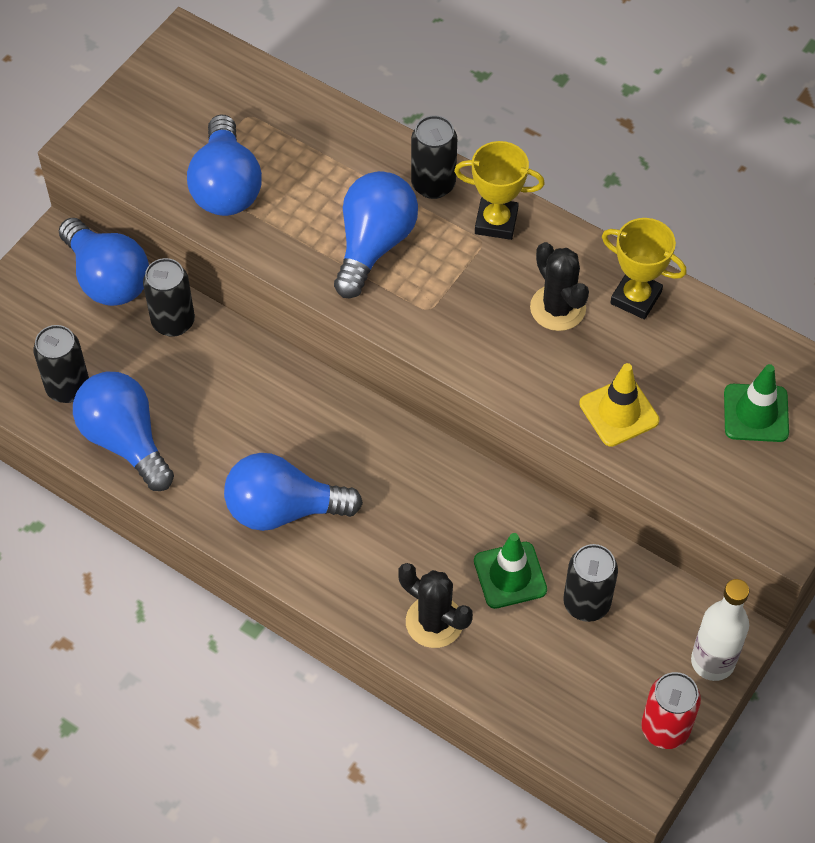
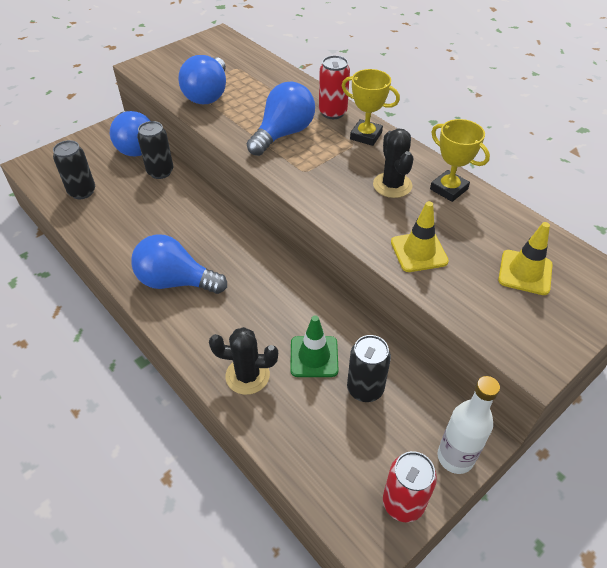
camera: 15 degrees right, 10 degrees down
(125, 440) = (99, 224): blue light bulb -> none
(433, 184) = (332, 112): black can -> red can
(434, 622) = (247, 375): black cactus -> black cactus turned 45 degrees counterclockwise
(756, 413) = (525, 272): green traffic cone -> yellow traffic cone

